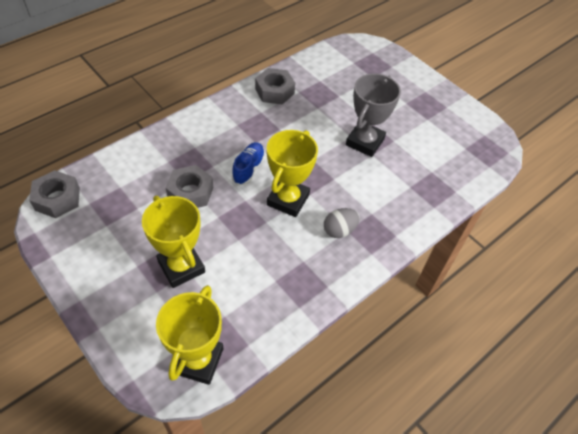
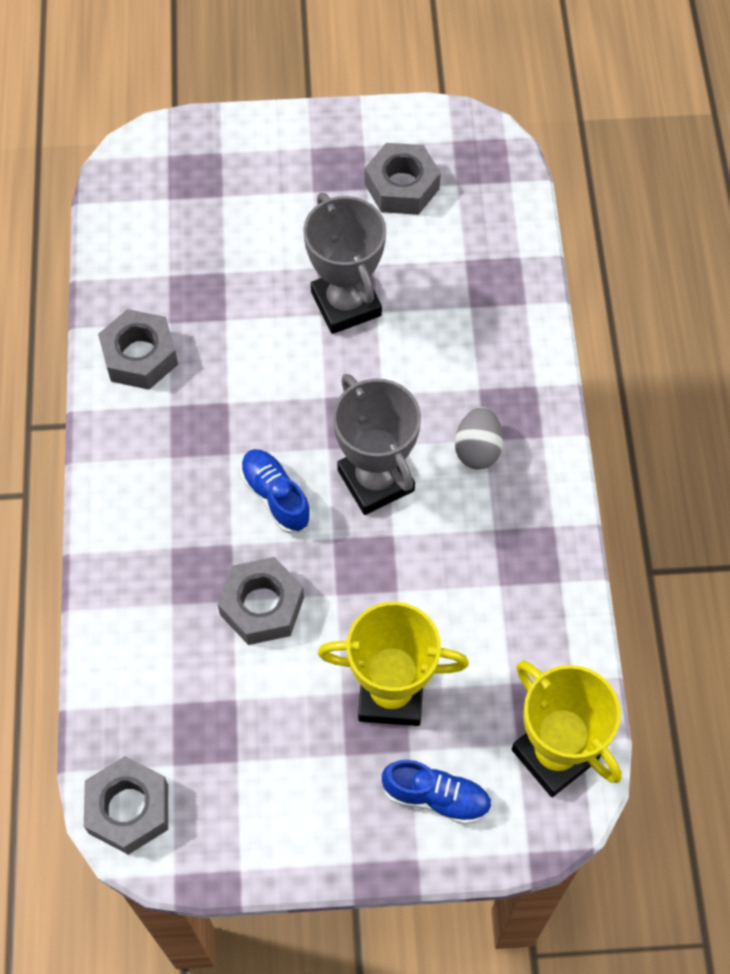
camera: 50 degrees left, 10 degrees up
(138, 317) = (436, 797): none -> blue shoe
(288, 200) = (376, 480): yellow trophy -> grey trophy
(442, 130) = (402, 186): none -> grey nut

